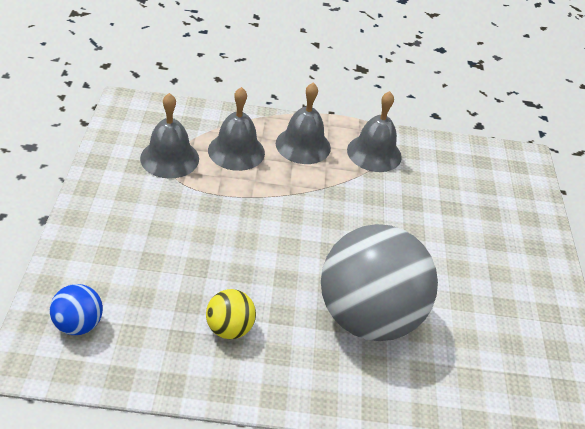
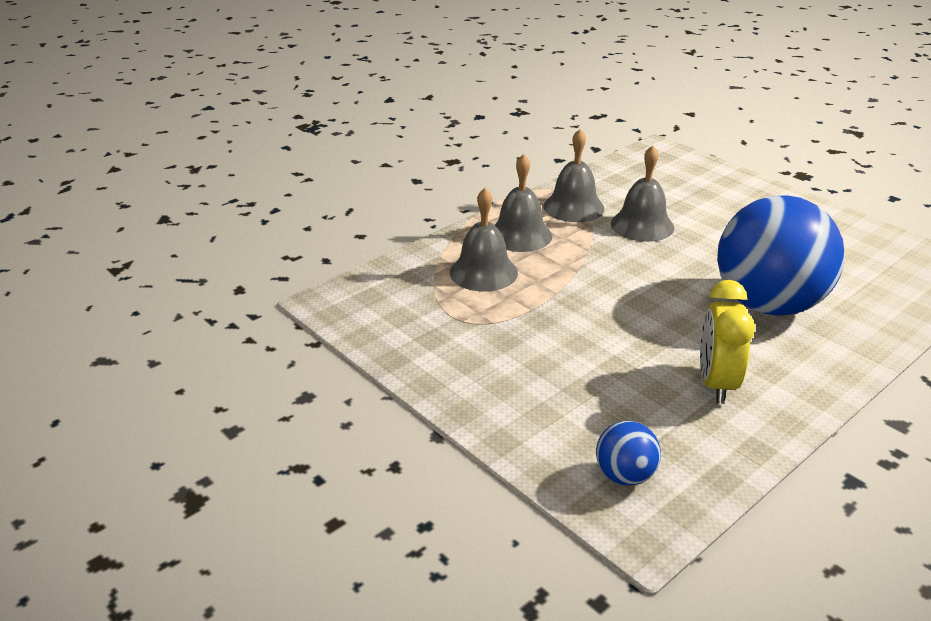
camera: 40 degrees left, 10 degrees down
(169, 158) = (445, 313): grey bell -> grey bell (642, 225)
(229, 328) = (716, 383): yellow ball -> yellow clock
(368, 317) = (767, 305): grey ball -> blue ball

